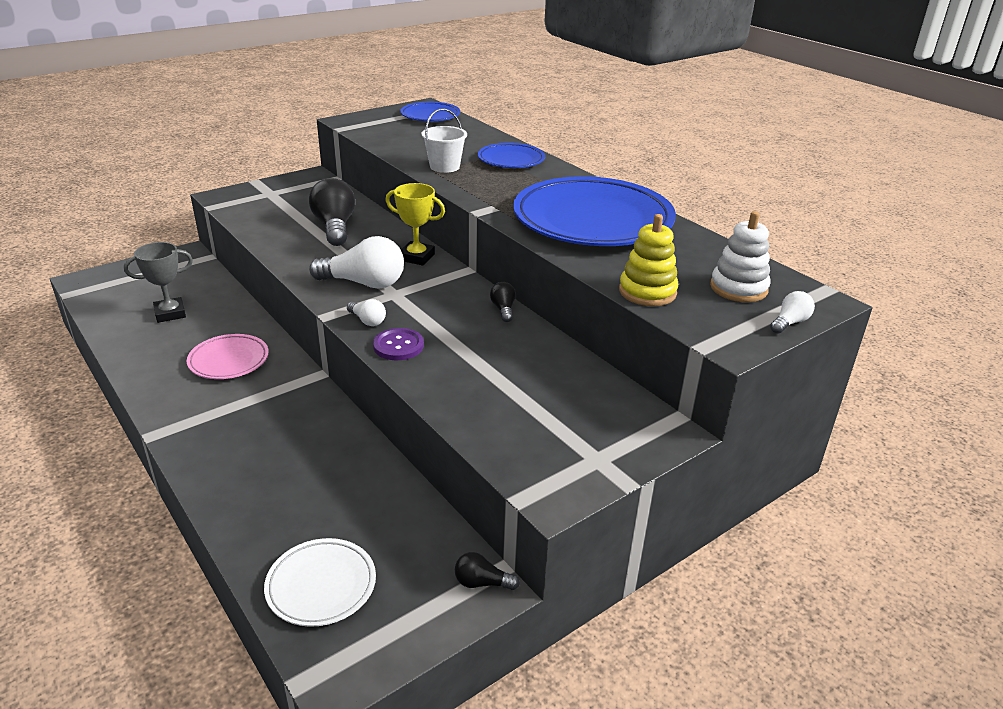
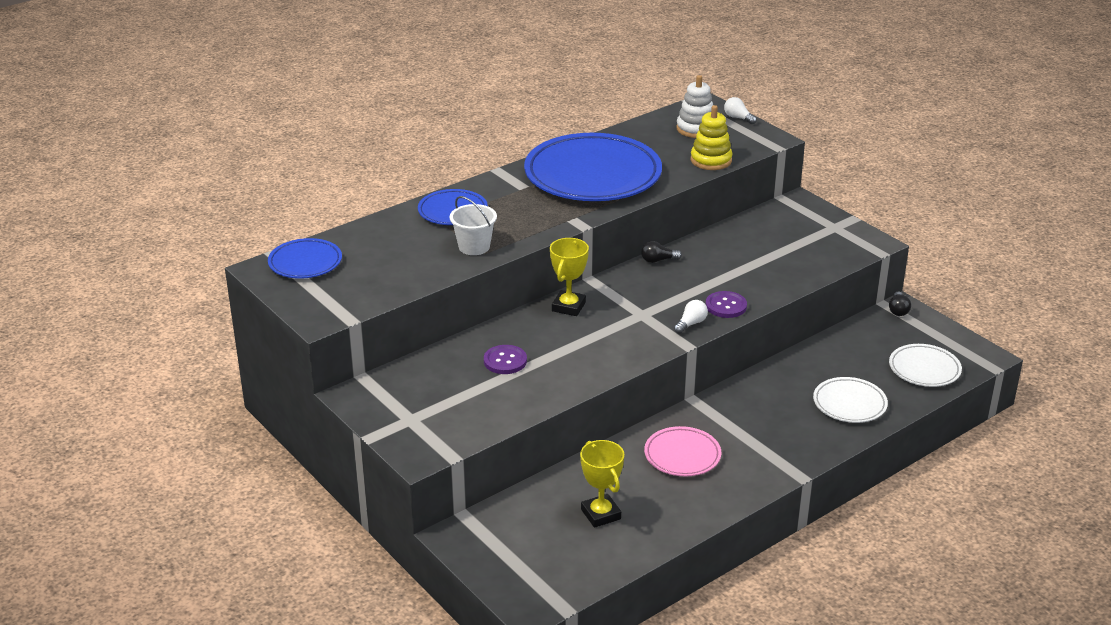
camera: 90 degrees left, 0 degrees up
(170, 313) = (601, 514): grey trophy -> yellow trophy
(267, 493) = (849, 404): none -> white plate
(334, 227) = (505, 361): black light bulb -> purple button
(364, 283) = (625, 331): white light bulb -> none

